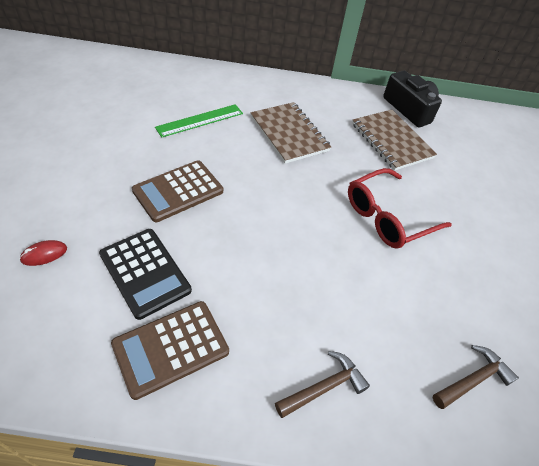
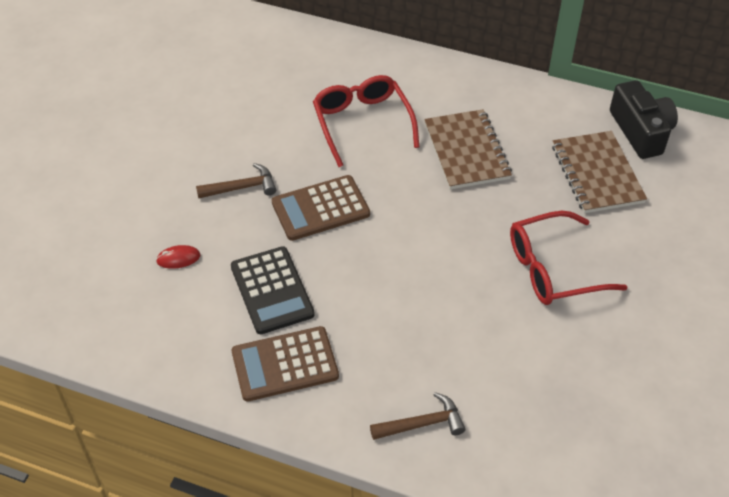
camera: 20 degrees right, 0 degrees up
(200, 120) = (362, 123): green ruler -> red glasses
(473, 379) = (579, 446): brown hammer -> brown hammer (242, 187)

